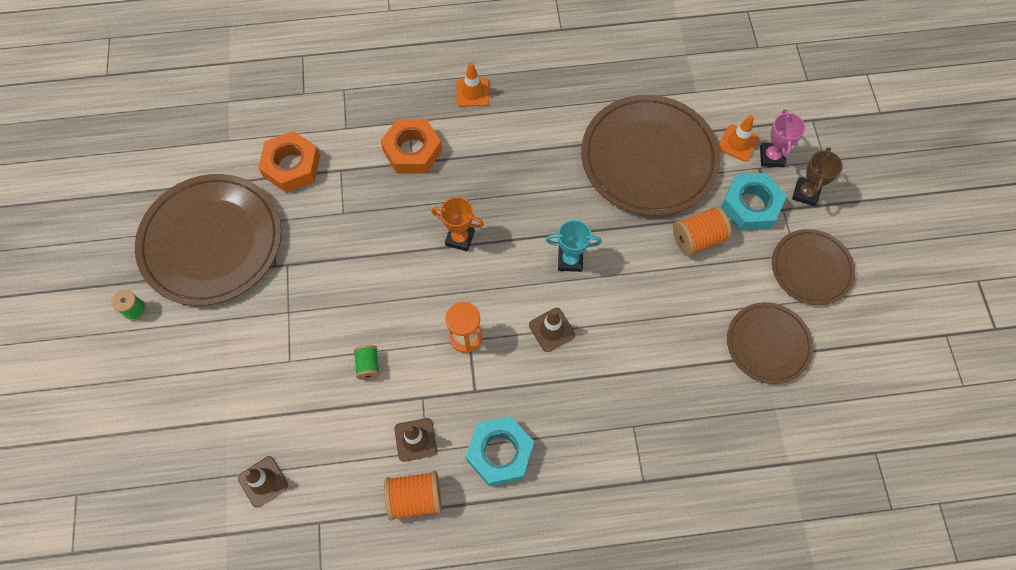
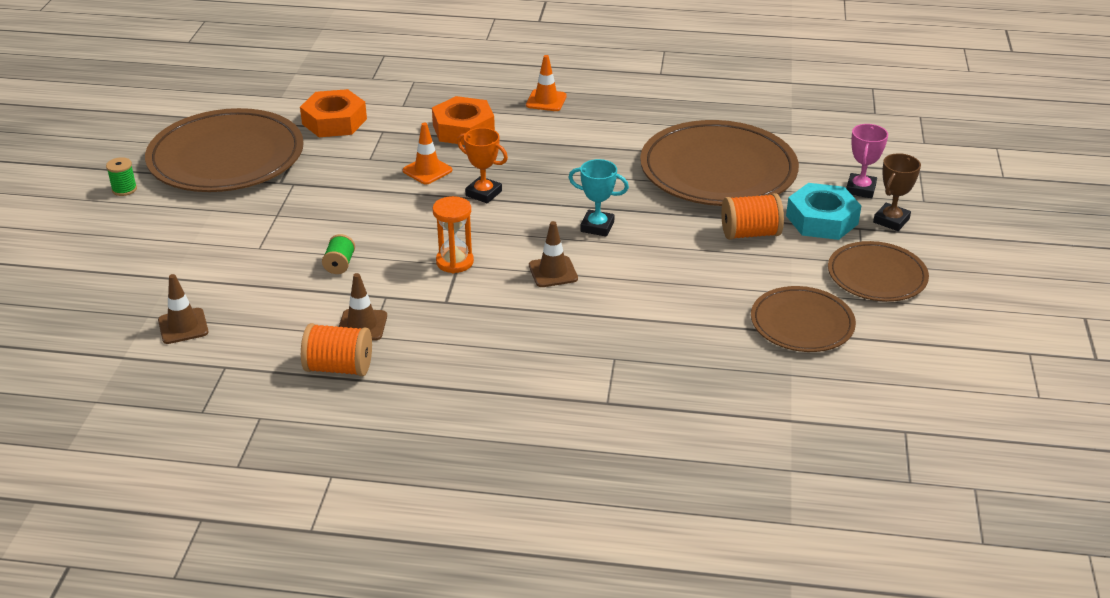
camera: 15 degrees right, 30 degrees down
(500, 453) = (450, 351): turquoise nut -> none
(738, 143) = (825, 174): orange traffic cone -> orange traffic cone (427, 170)

